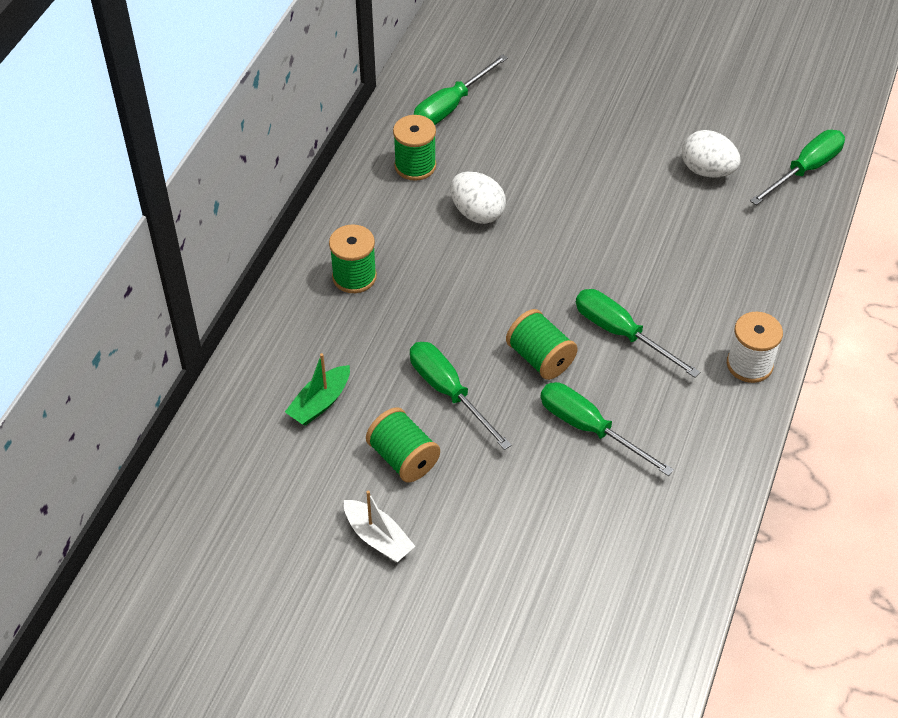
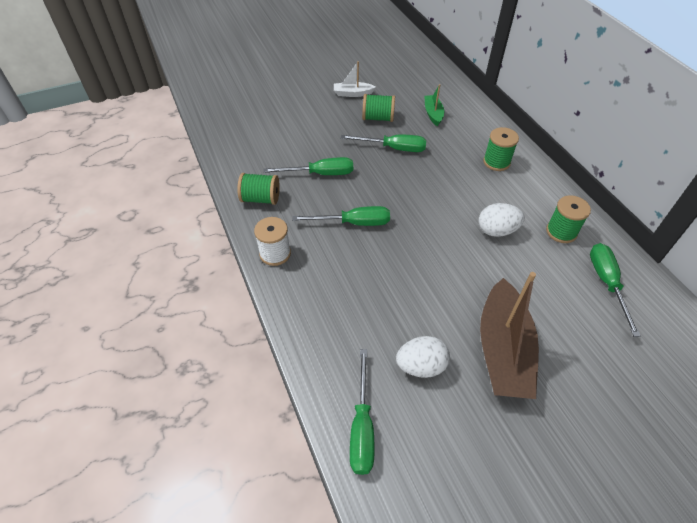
camera: 135 degrees right, 0 degrees up
(540, 358) = (375, 186): green spool -> green spool (261, 199)
(620, 132) = (503, 350): none -> brown boat

